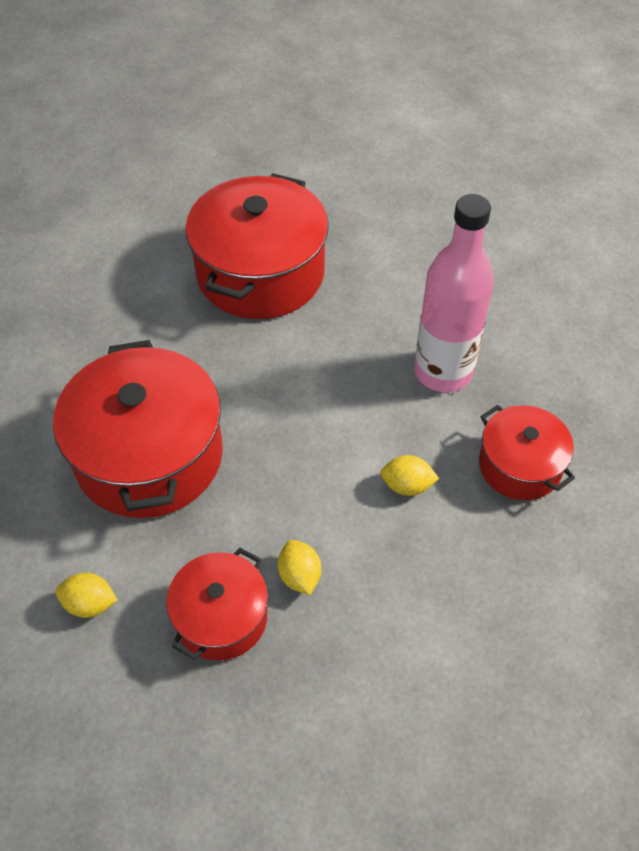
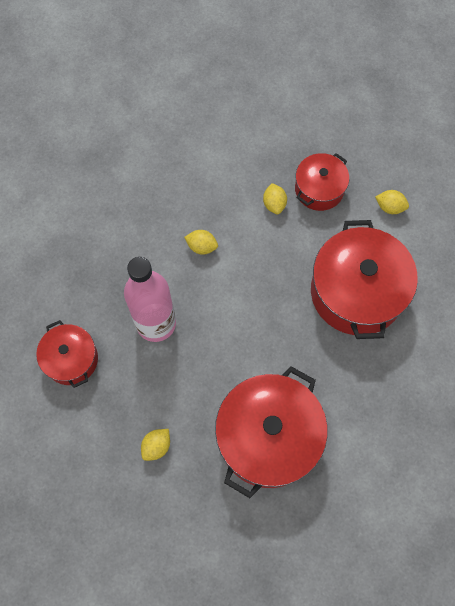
camera: 170 degrees left, 15 degrees up
(397, 247) = (156, 446): none -> yellow lemon
(520, 465) = (130, 248): red pot -> red pot (71, 359)

